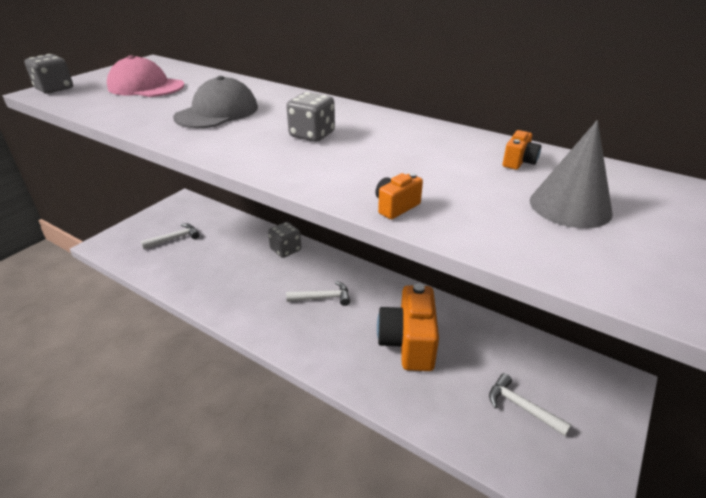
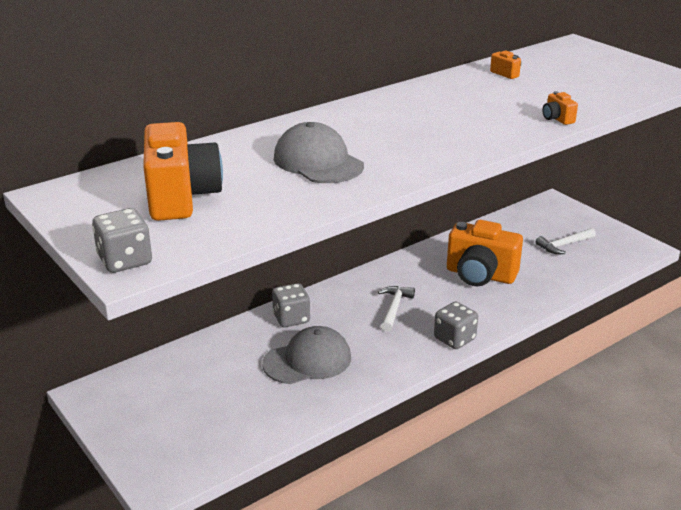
camera: 70 degrees left, 5 degrees down
(146, 87) = (181, 197): pink cap -> orange camera
(174, 238) = (198, 407): white hammer -> none
(235, 269) = (307, 360): none -> grey cap
(312, 135) = (412, 127): grey dice -> grey dice (454, 339)
(570, 206) = (573, 76): grey cone -> none

